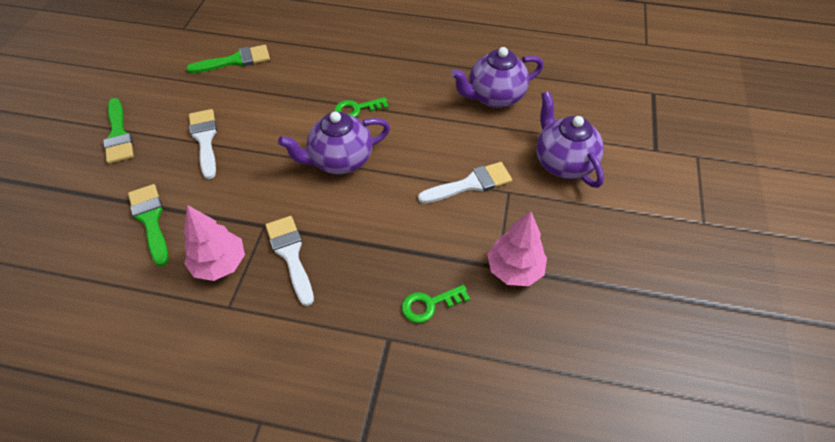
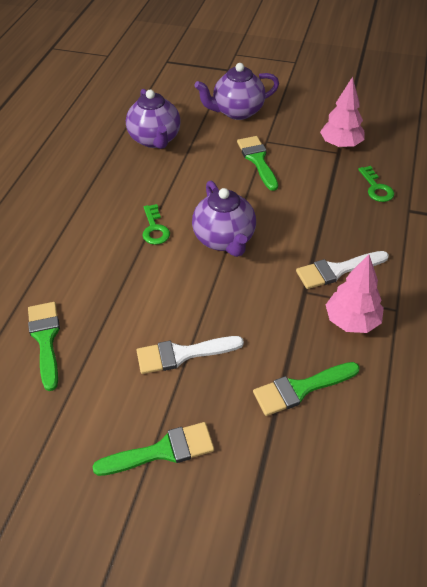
camera: 85 degrees left, 5 degrees down
(470, 184) = (257, 160): white brush -> green brush

